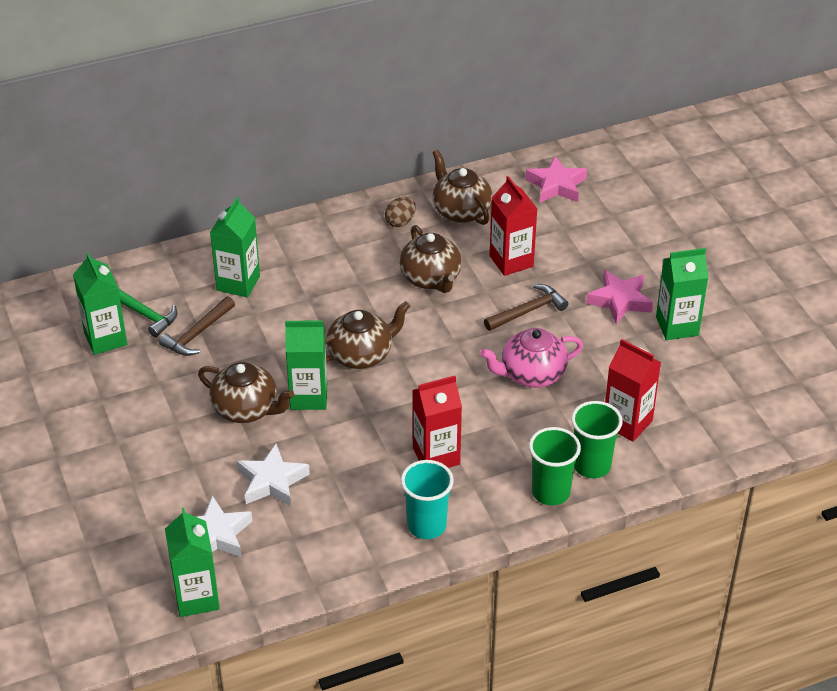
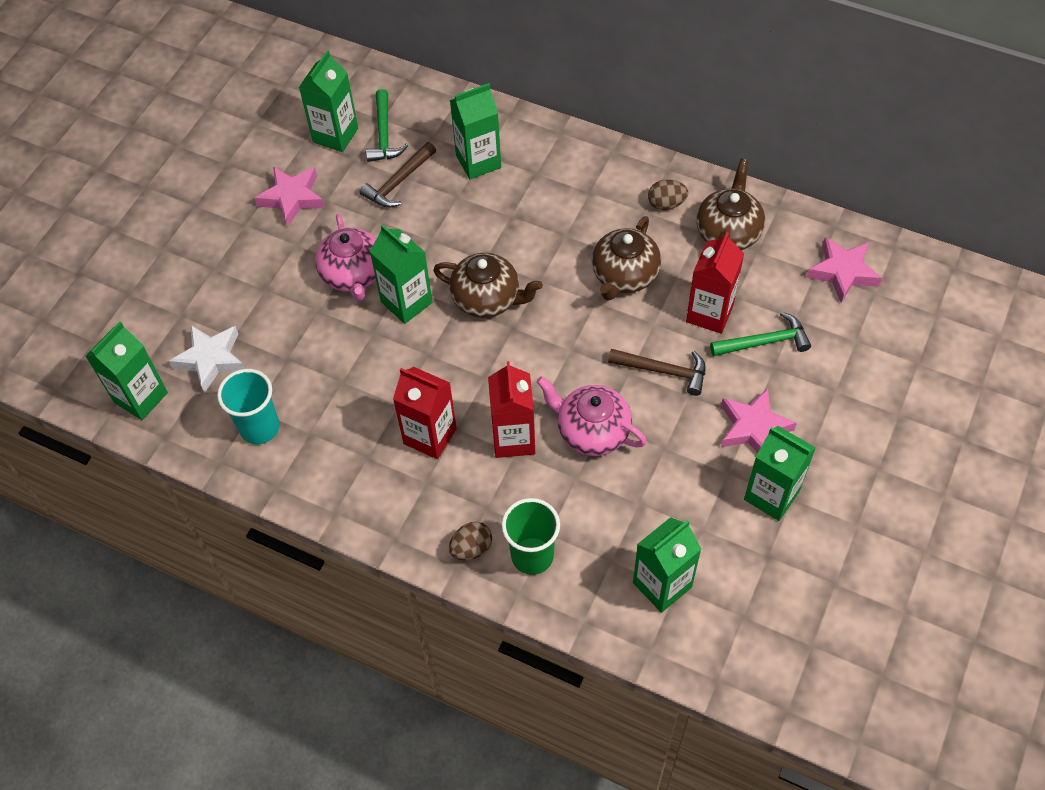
camera: 50 degrees right, 15 degrees up
(130, 398) = (292, 198): none -> pink star
(198, 334) = (399, 182): brown hammer -> brown hammer turned 45 degrees counterclockwise
(246, 409) = (353, 274): brown teapot -> pink teapot
(272, 481) = (296, 350): white star -> none
(426, 525) = (349, 488): turquoise cup -> turquoise cup (260, 428)
(551, 492) = (471, 548): green cup -> brown egg
(563, 252) = (764, 342): none -> green hammer
(627, 423) = (610, 545): red carton -> red carton (513, 439)
(683, 418) = (662, 585): none -> green carton

